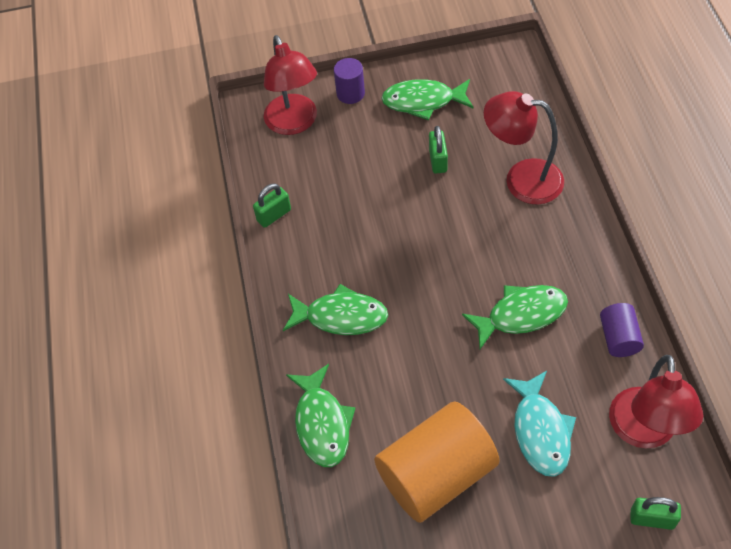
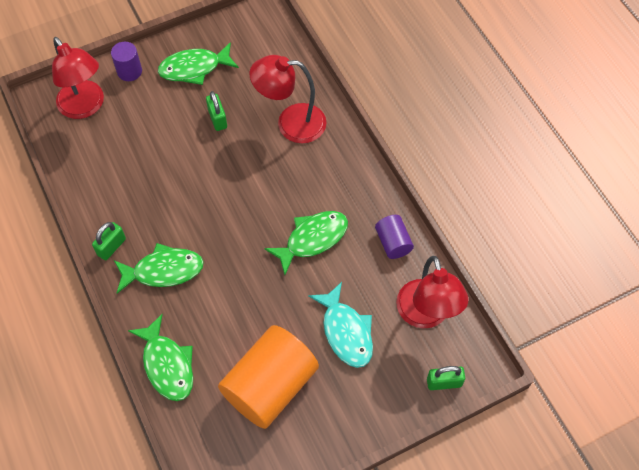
camera: 20 degrees left, 5 degrees up
(274, 215) = (86, 193): green padlock -> green padlock (111, 247)

